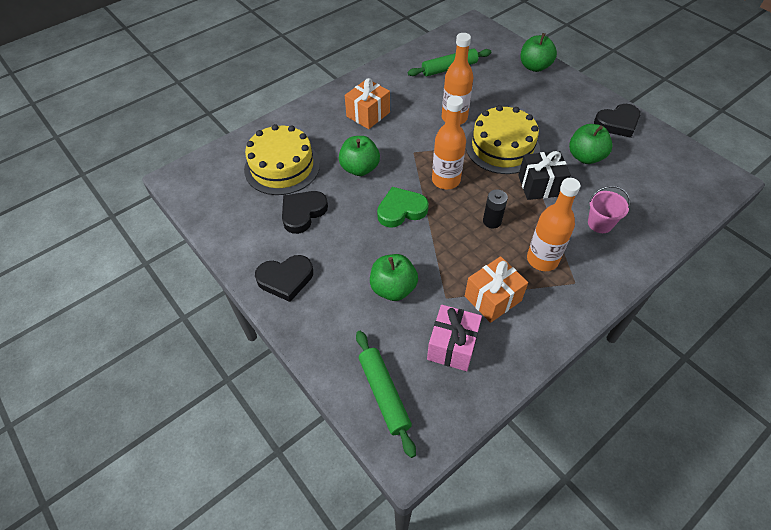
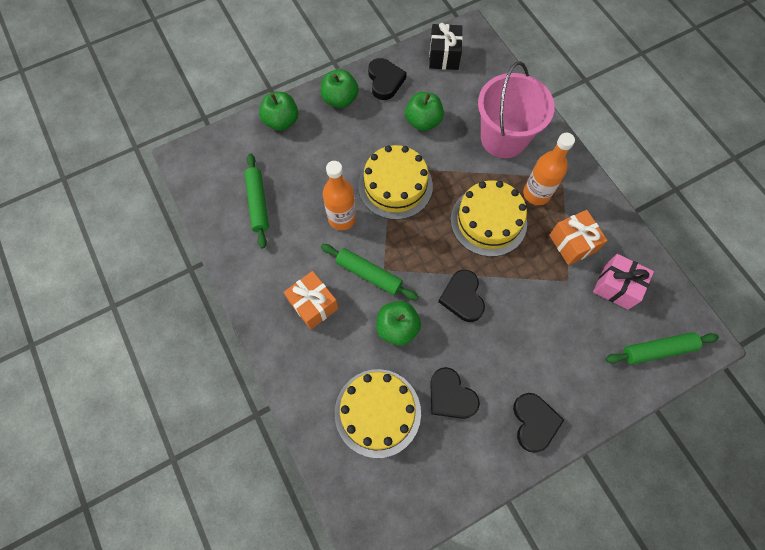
camera: 80 degrees left, 15 degrees up
(393, 288) = (554, 323): green apple -> green apple (340, 99)
(401, 210) = (462, 297): green heart -> black heart
(405, 143) = (369, 274): none -> green rolling pin
(446, 180) = (430, 248): orange bottle -> none
(492, 221) = (488, 221): black battery -> yellow cake
(540, 185) = (452, 169): black gift -> black gift (444, 56)
(600, 223) = (503, 138): pink bucket -> pink bucket, size x2.17

